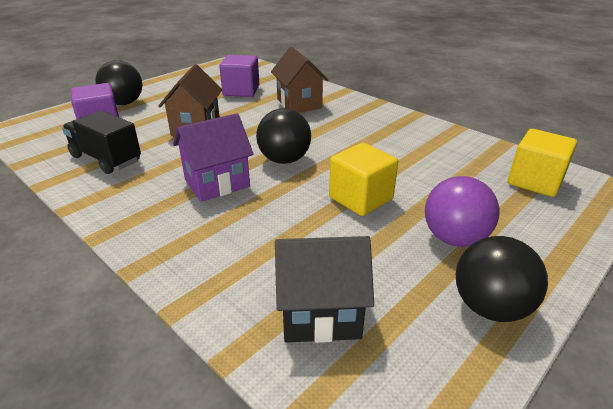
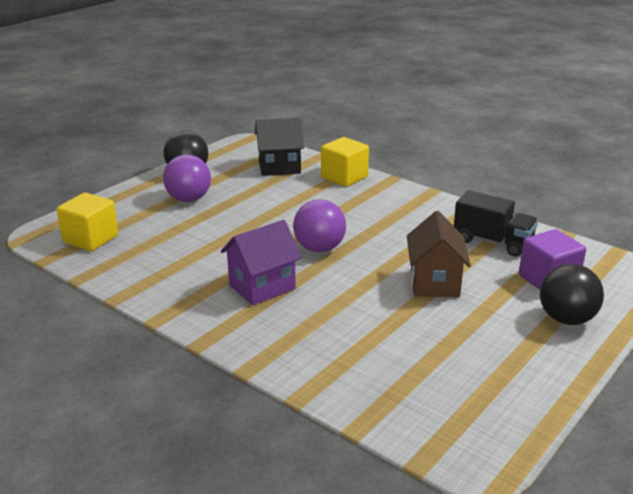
camera: 175 degrees right, 5 degrees down
(217, 183) = (372, 225): purple house -> purple house (262, 287)
(241, 91) = (417, 357): purple cube -> none
(284, 160) = (319, 248): black ball -> purple ball
(299, 104) = (319, 331): brown house -> none
(360, 198) = (249, 220): yellow cube -> yellow cube (344, 177)

